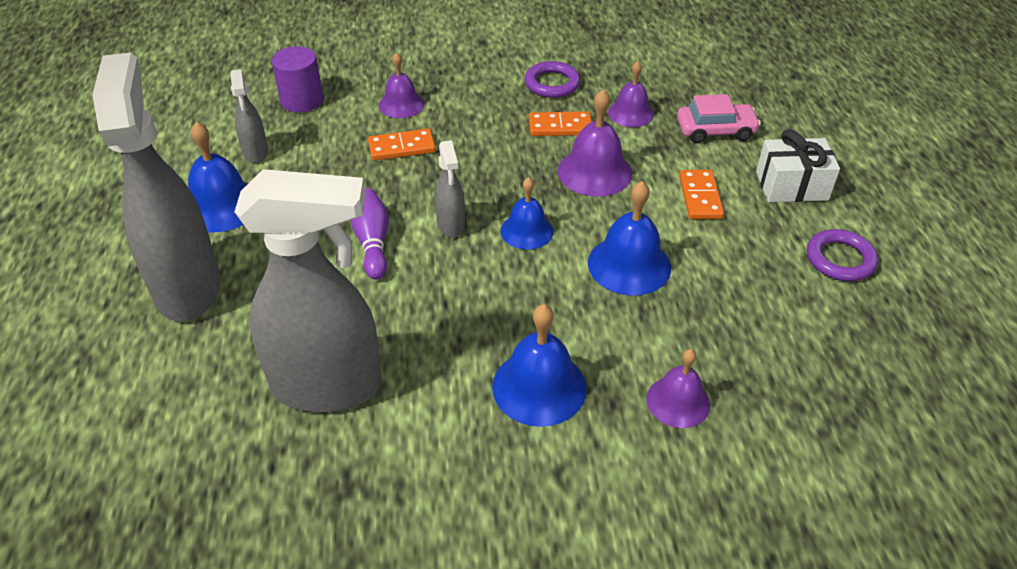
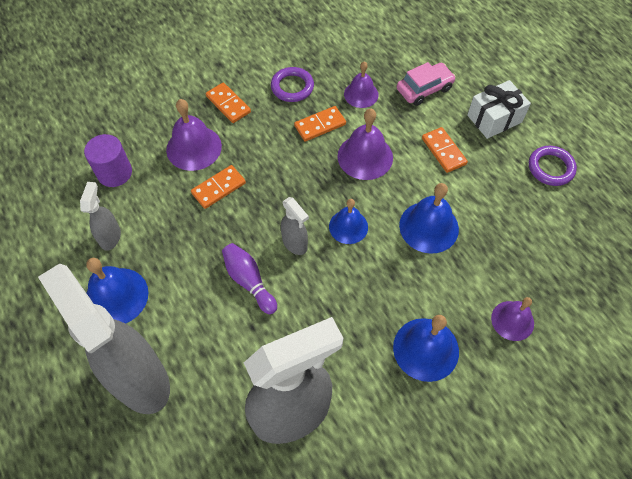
camera: 25 degrees left, 15 degrees up
(255, 152) = (110, 237): grey spray bottle -> grey spray bottle turned 135 degrees counterclockwise
(401, 104) = (194, 148): purple bell -> purple bell, size x1.51
(467, 78) = (228, 104): none -> orange domino

